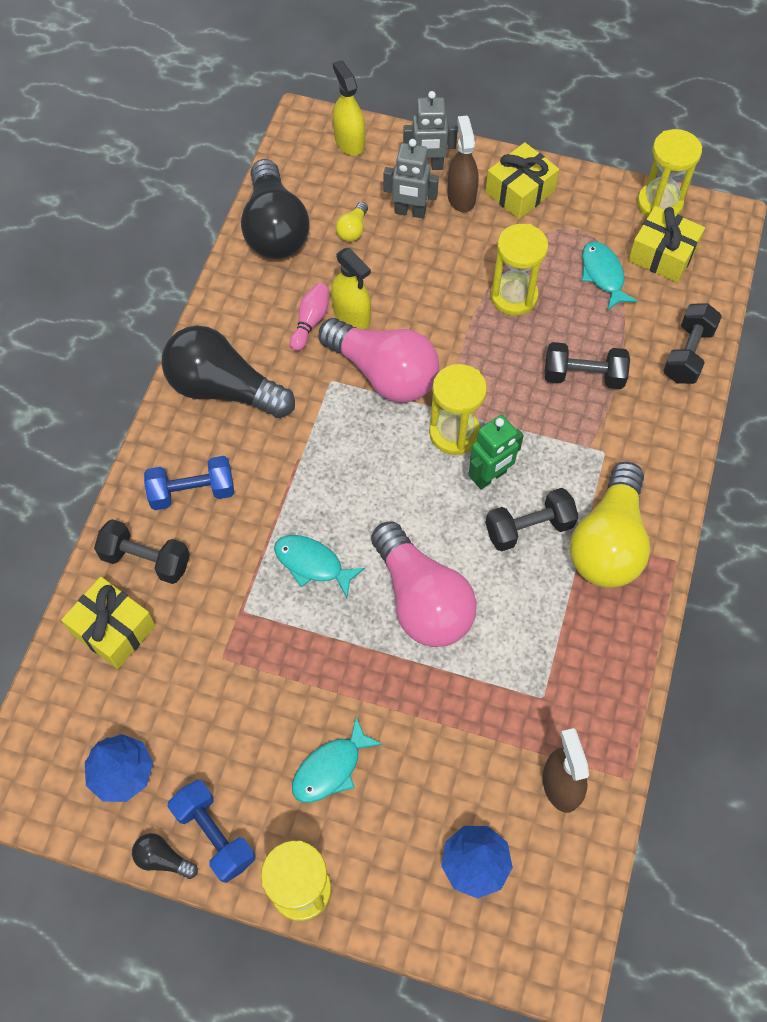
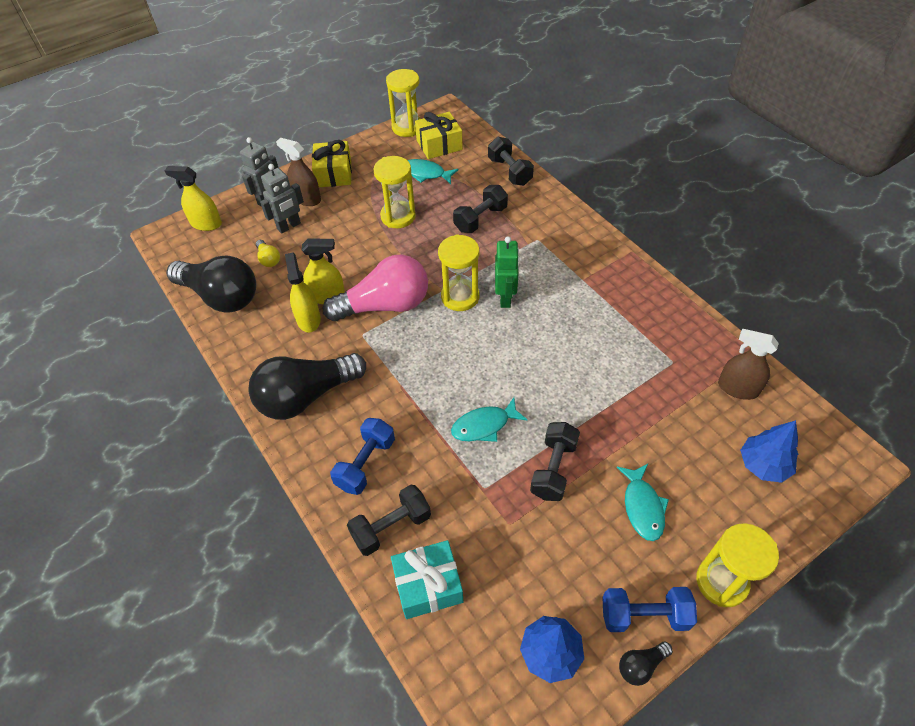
camera: 50 degrees left, 10 degrees down
(113, 629) = (428, 585): yellow gift -> turquoise gift
(310, 322) = (308, 319): pink bowling pin -> yellow spray bottle
(422, 600) = (560, 382): pink light bulb -> none
(529, 528) = (556, 301): black dumbbell -> black dumbbell (553, 469)
(608, 542) = (596, 272): yellow light bulb -> none

